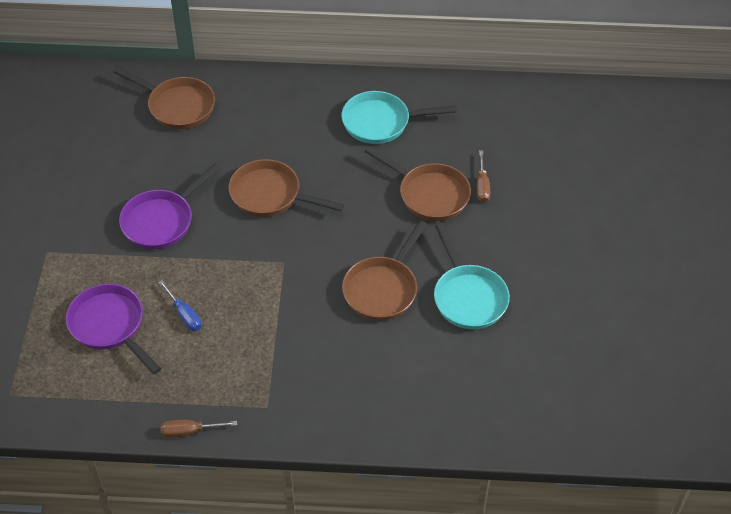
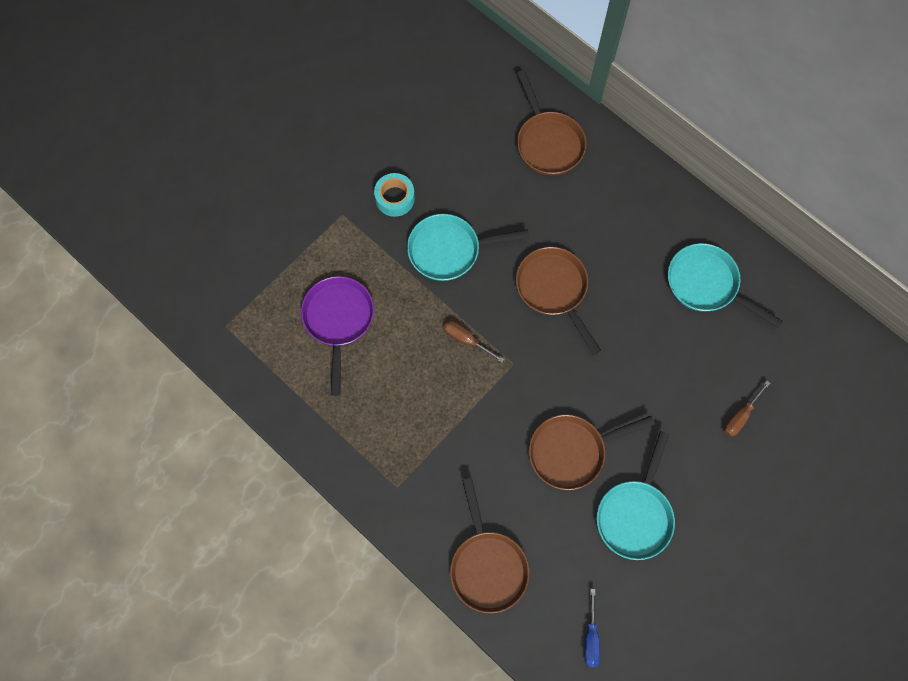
camera: 40 degrees right, 20 degrees up
(83, 214) = (395, 198): none -> turquoise tape
(161, 221) = (449, 250): purple pan -> turquoise pan
(184, 314) = (400, 353): blue screwdriver -> blue screwdriver (591, 637)
(190, 431) = (325, 462): brown screwdriver -> brown screwdriver (466, 340)
(429, 194) = (687, 390): brown pan -> brown pan (487, 566)

